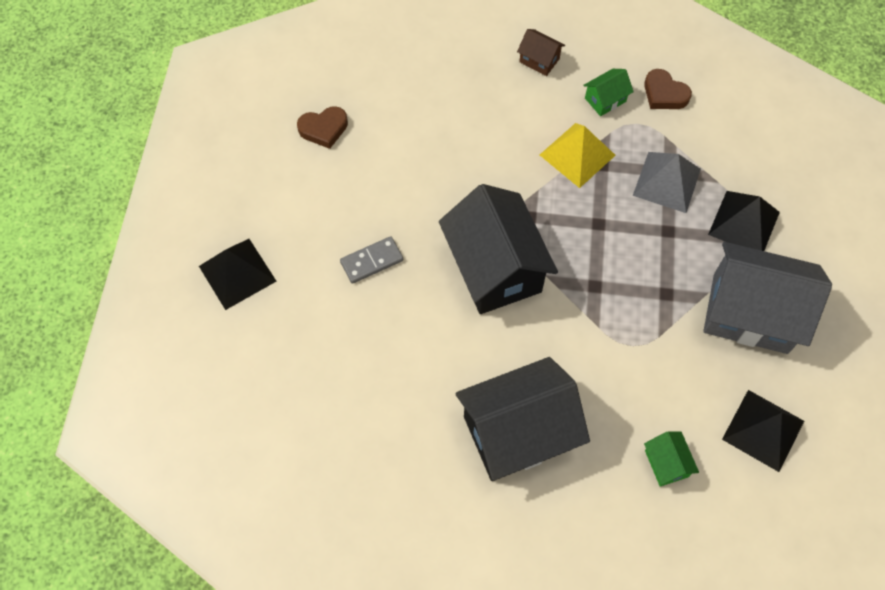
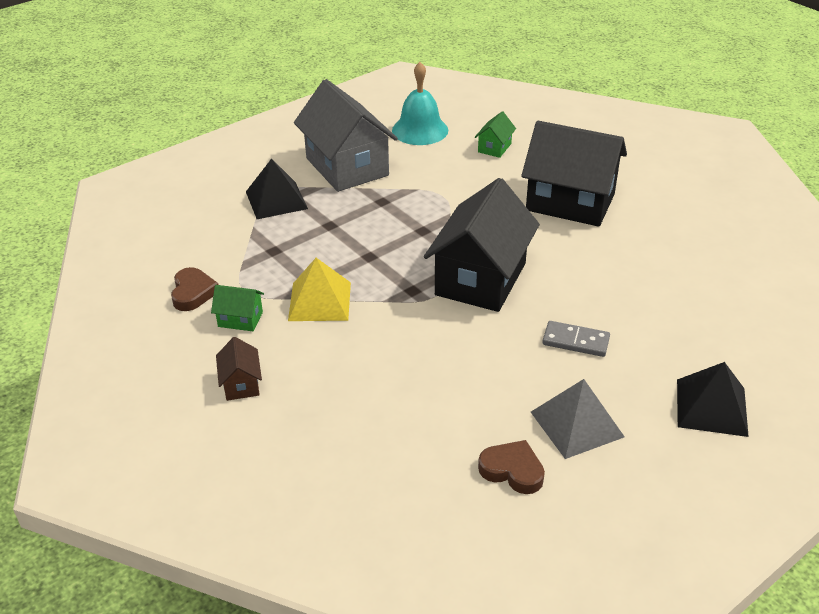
camera: 135 degrees left, 25 degrees down
(666, 182) = (285, 247): grey pyramid -> grey pyramid (576, 424)
(763, 430) = (420, 130): black pyramid -> turquoise bell

